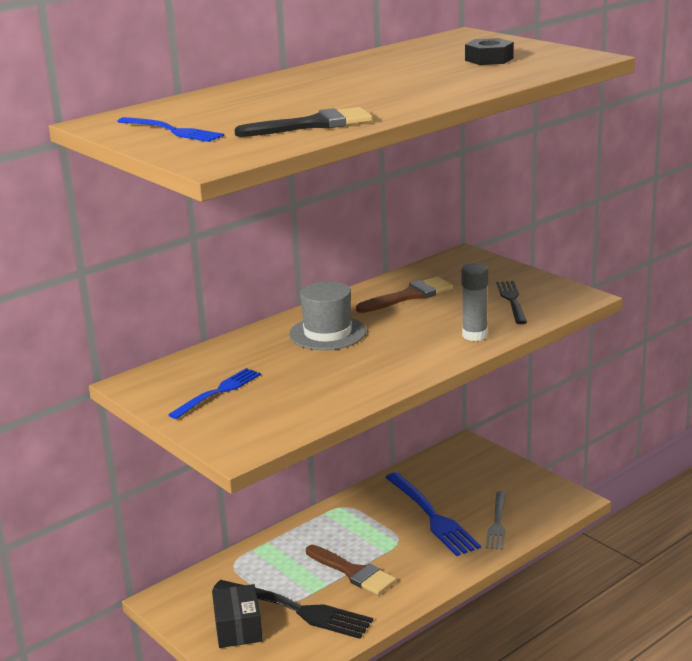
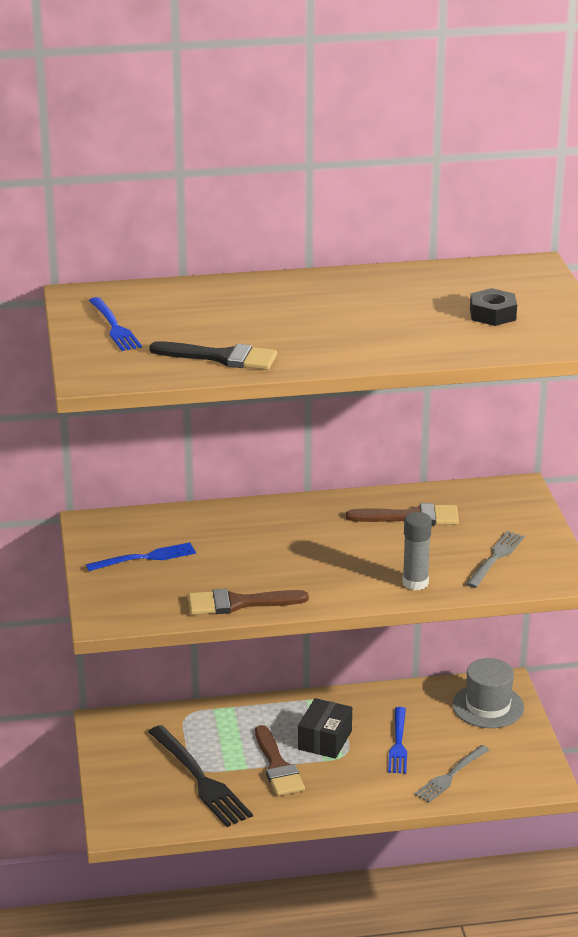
camera: 30 degrees right, 5 degrees up
(238, 628) = (140, 774): black box -> black box (325, 740)
(327, 333) = (295, 531): grey hat -> grey hat (488, 706)
(348, 396) = (239, 603): none -> brown brush
(432, 516) = (398, 743): blue fork -> blue fork, size x0.62
(512, 301) = (495, 558): black fork -> grey fork

